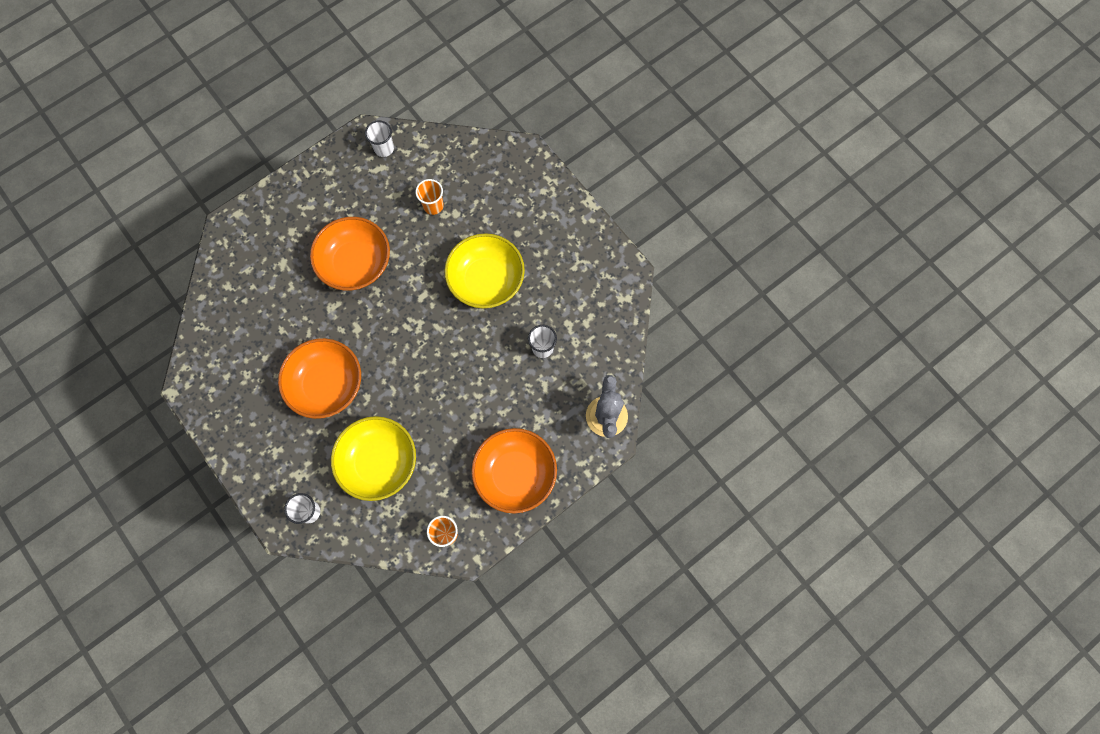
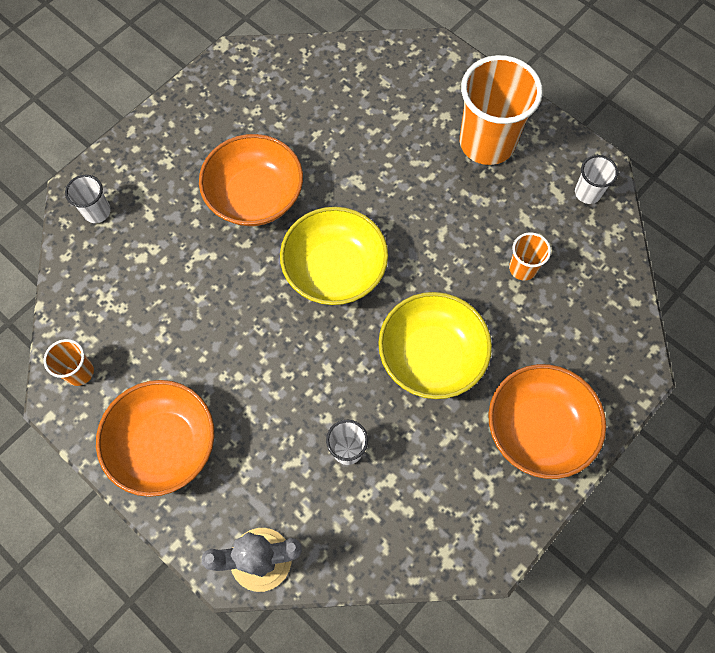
camera: 80 degrees right, 5 degrees down
(324, 206) = (487, 143): none -> orange cup
(356, 263) = (419, 194): orange bowl -> orange bowl (538, 429)
(379, 462) = (164, 274): yellow bowl -> yellow bowl (335, 270)

